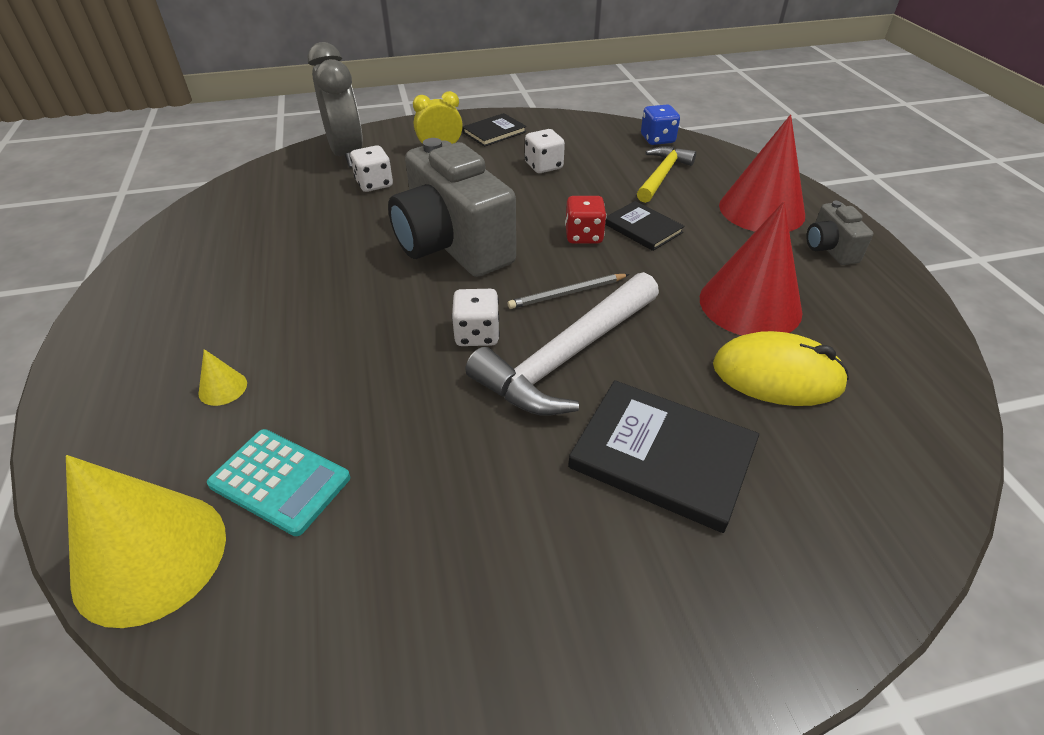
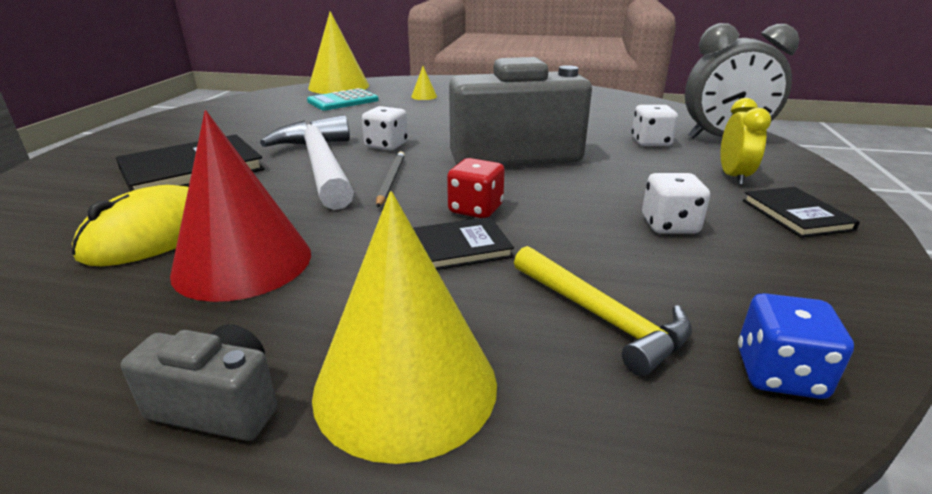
camera: 115 degrees right, 15 degrees down
(761, 210) = (405, 385): red cone -> yellow cone

